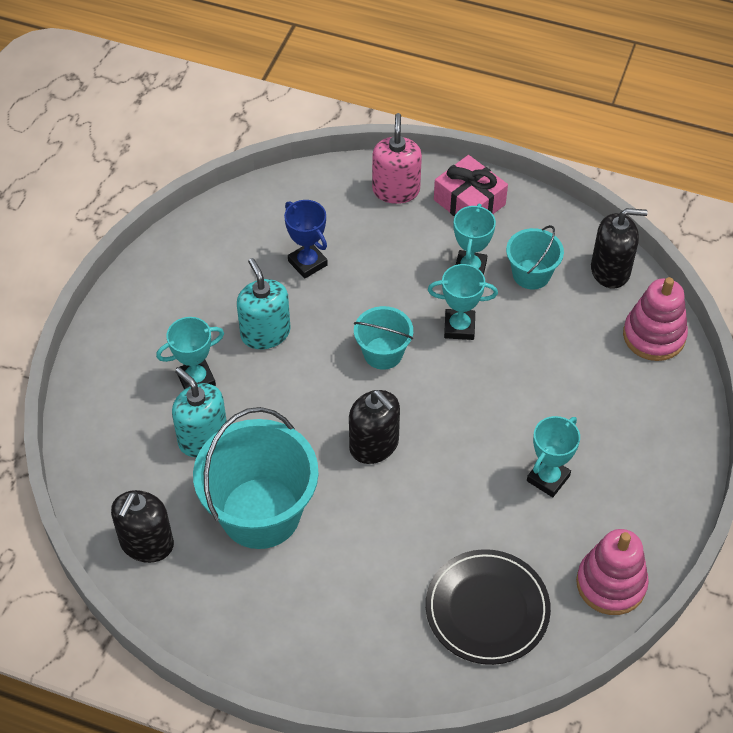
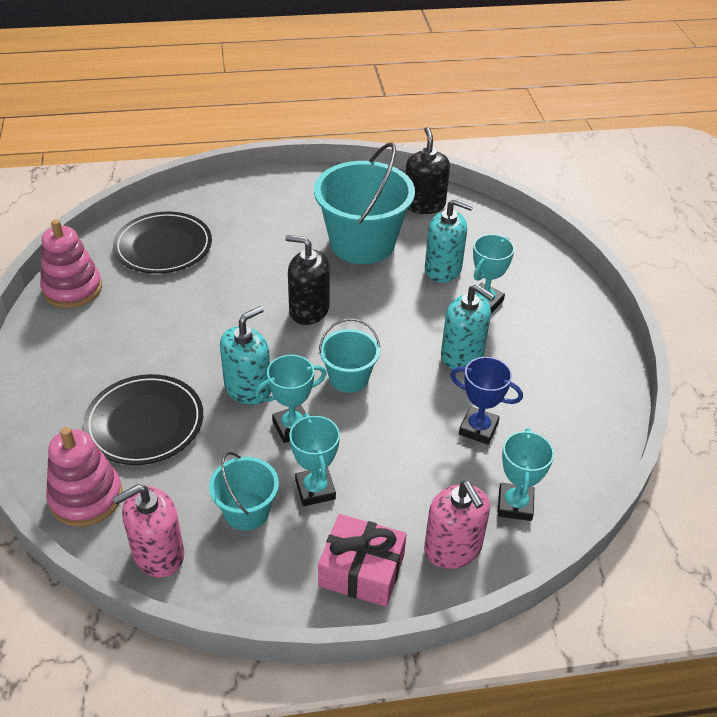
camera: 150 degrees right, 10 degrees down
(479, 380) = (248, 388): none -> turquoise soap dispenser
(548, 478) = (150, 337): turquoise trophy -> turquoise trophy (515, 505)
(585, 384) = (144, 423): none -> black plate
(610, 270) = (158, 554): black soap dispenser -> pink soap dispenser

